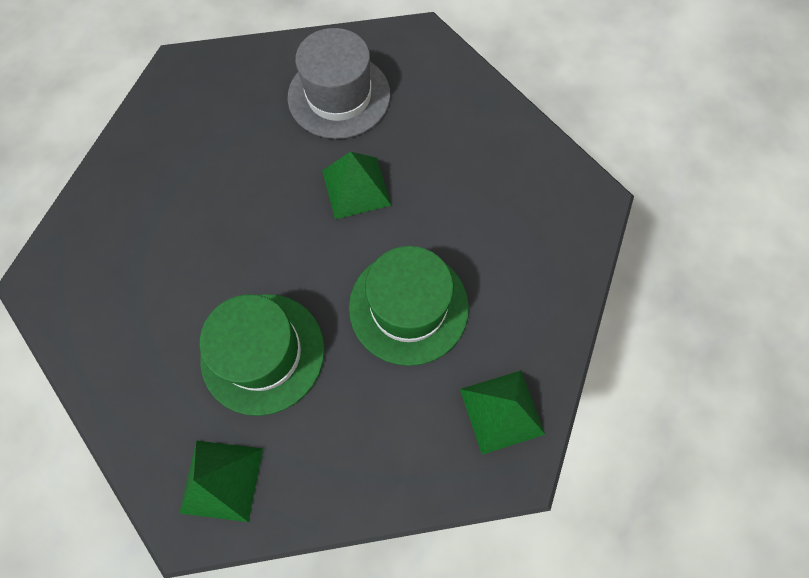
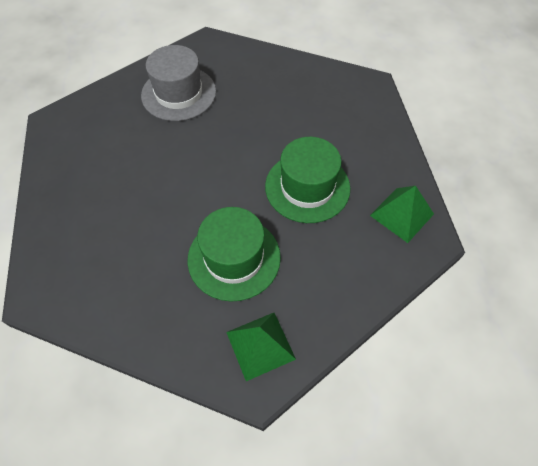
camera: 30 degrees left, 10 degrees down
(356, 188) = (227, 138): green pyramid -> none

